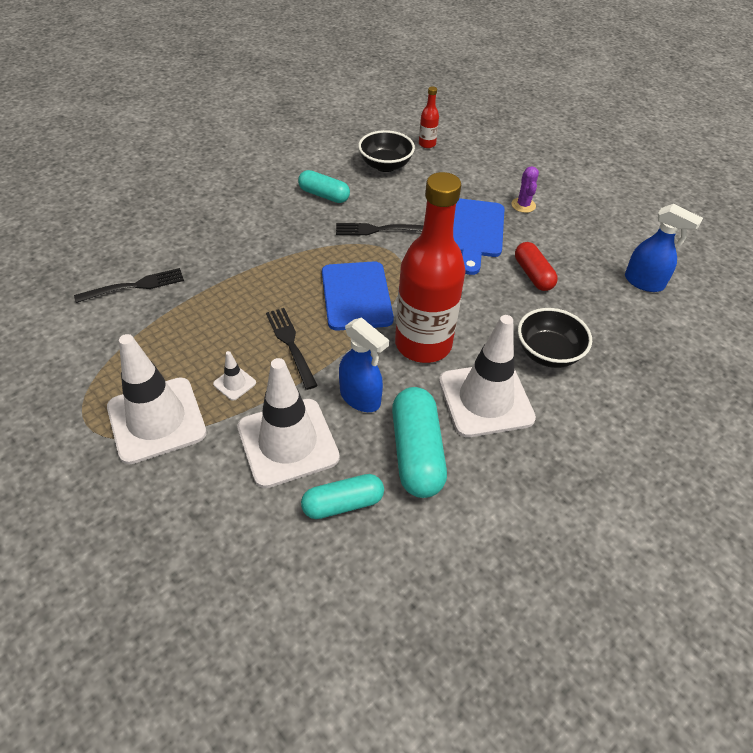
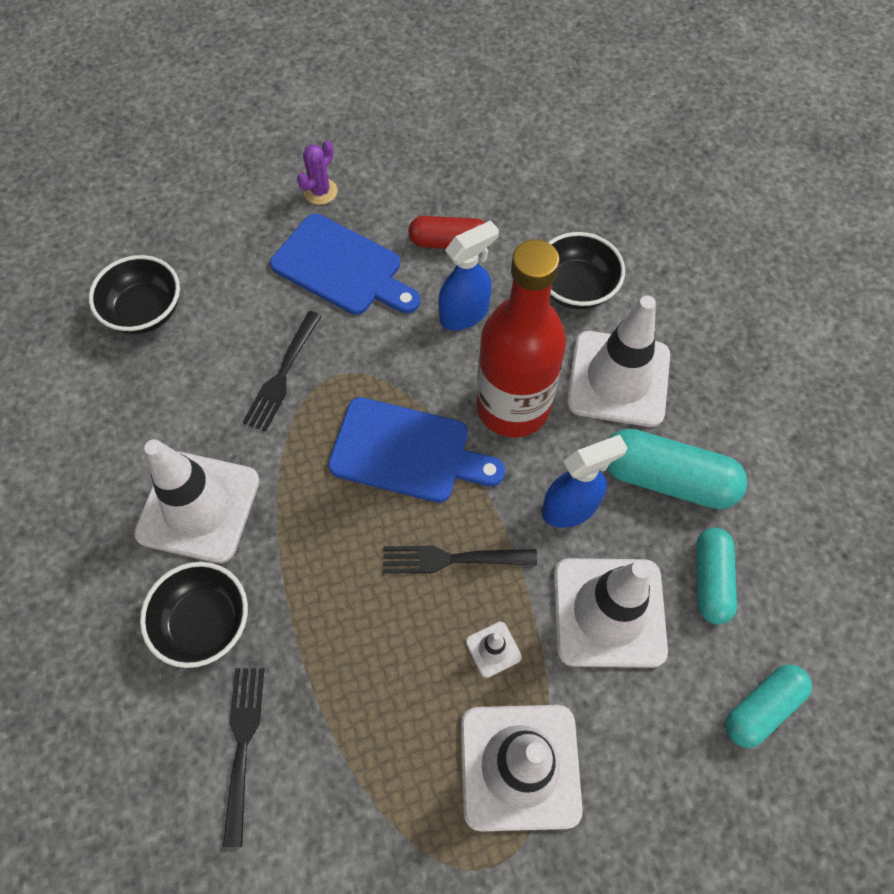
camera: 65 degrees left, 15 degrees up
(203, 248) = (204, 622): none -> black bowl
(273, 224) = (198, 507): none -> white traffic cone
(324, 195) = (169, 416): turquoise capsule -> turquoise capsule (762, 708)
(427, 144) = (126, 240): red bottle -> none
(523, 205) = (320, 191): purple cactus -> purple cactus turned 75 degrees counterclockwise
(644, 282) = (509, 145): blue spray bottle -> blue spray bottle (465, 314)

